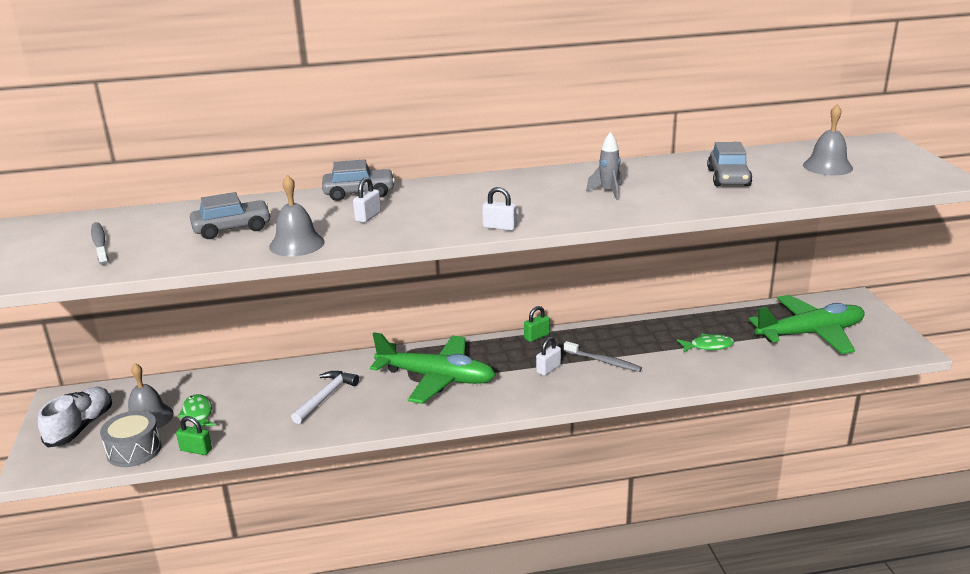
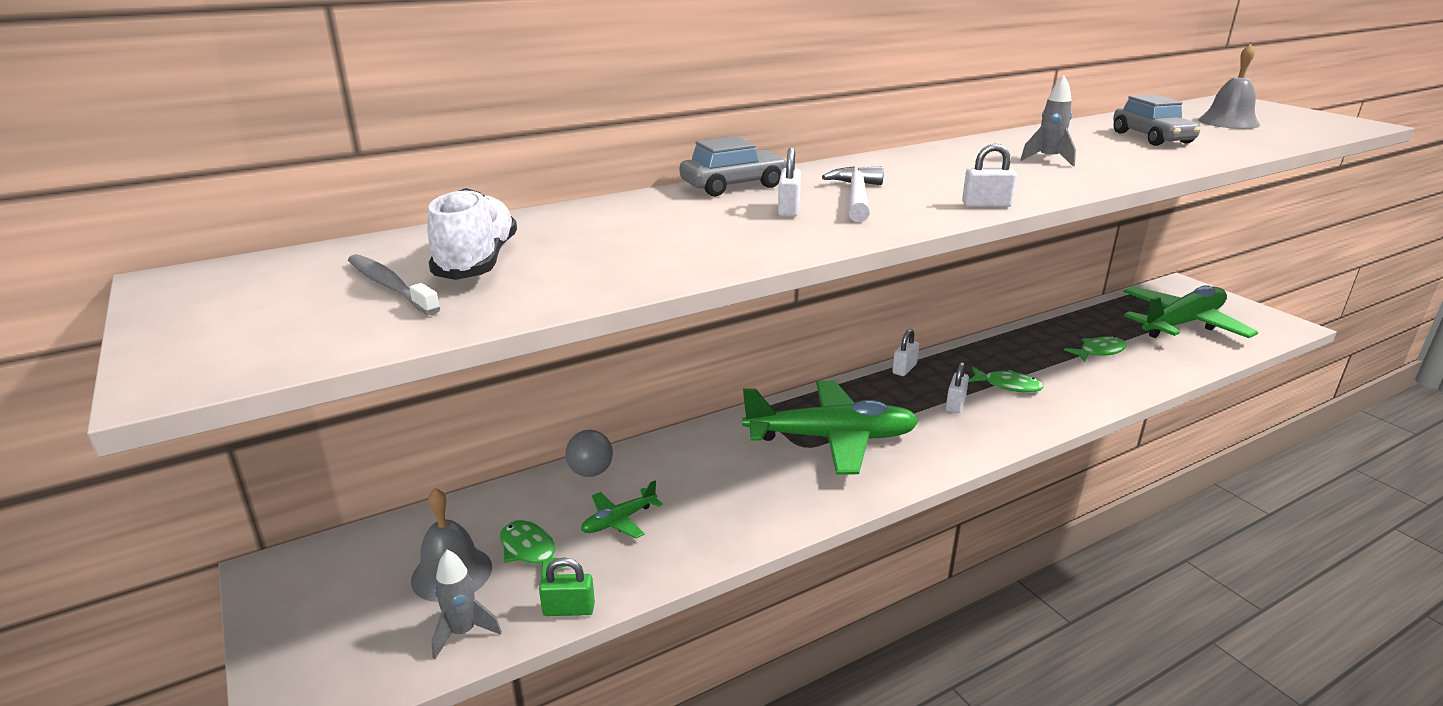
camera: 20 degrees left, 0 degrees up
(80, 427) = (341, 613): white shoe -> white shoe (477, 262)
(134, 450) = (463, 632): grey drum -> grey rocket
(232, 228) = (601, 242): grey car -> none
(260, 406) = (619, 520): none -> green plane
(265, 373) = (590, 472): none -> grey ball
(297, 244) = (733, 251): grey bell -> none
(326, 397) = (705, 489): white hammer -> white hammer (857, 197)
(536, 336) = (904, 369): green padlock -> white padlock
(603, 361) = (1008, 385): grey toothbrush -> green fish

